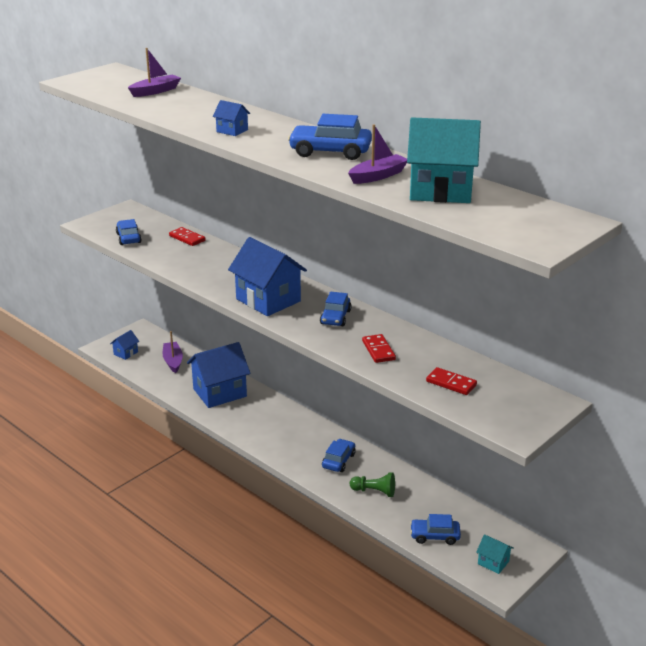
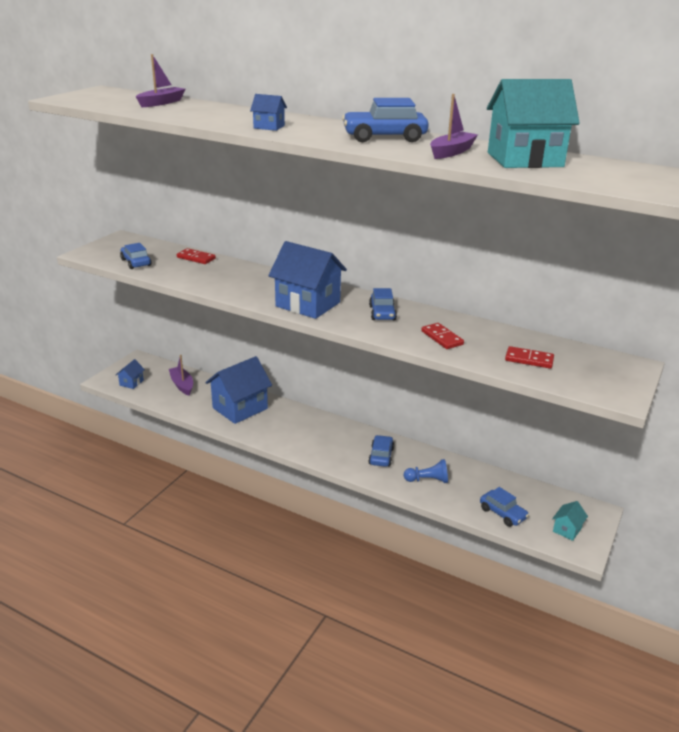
camera: 15 degrees left, 0 degrees up
(374, 491) = (427, 480): green pawn -> blue pawn
(434, 536) = (502, 513): blue car -> blue car turned 120 degrees counterclockwise
(493, 562) = (567, 530): turquoise house -> turquoise house turned 75 degrees counterclockwise

